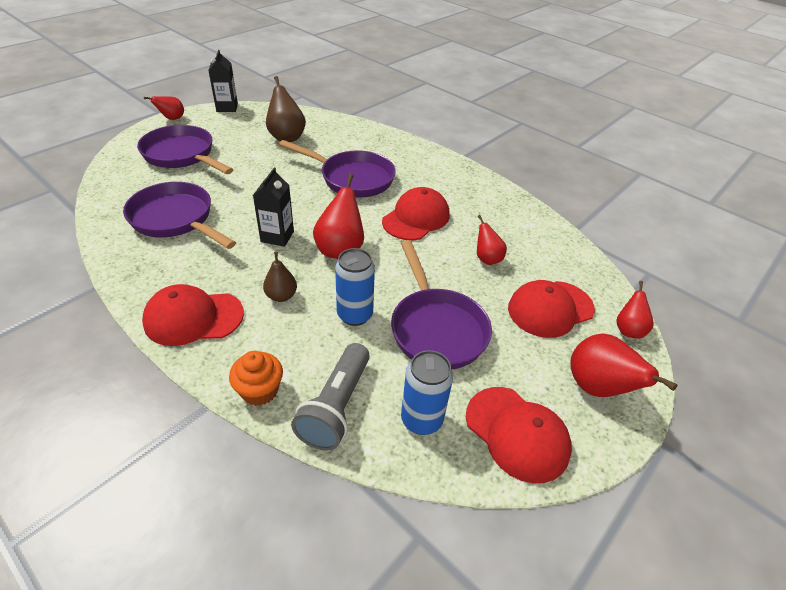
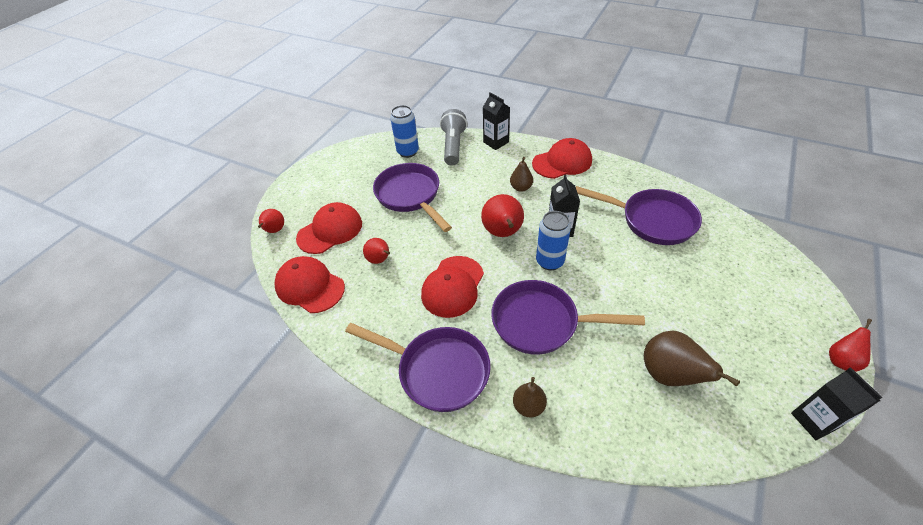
camera: 170 degrees right, 5 degrees up
(182, 155) = (742, 296): purple pan -> purple pan (437, 370)
(259, 391) = (496, 142): orange cupcake -> black carton
(355, 315) = (466, 189): blue can -> blue can (549, 261)
(390, 146) = (528, 406): none -> brown pear
(517, 433) = (357, 159): red cap -> red cap (310, 286)
(597, 388) = (308, 189): red pear -> none

